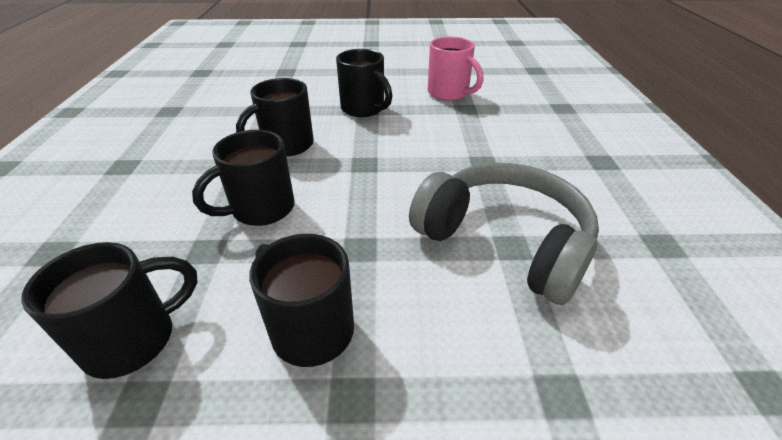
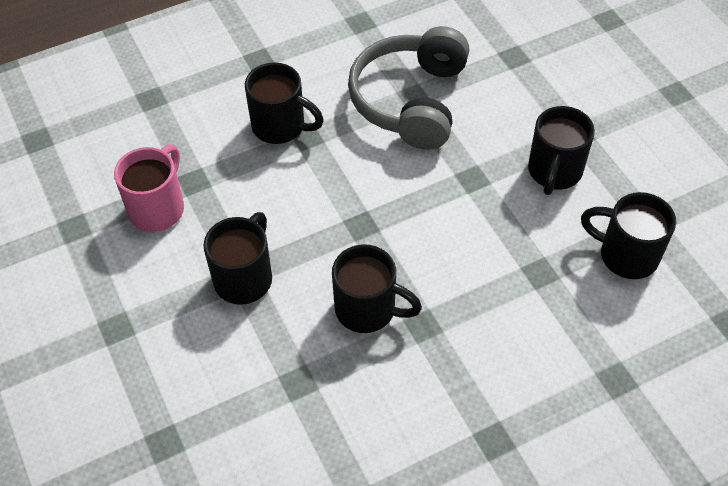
camera: 115 degrees left, 15 degrees up
(261, 209) = (474, 266): black mug -> black mug (280, 126)

